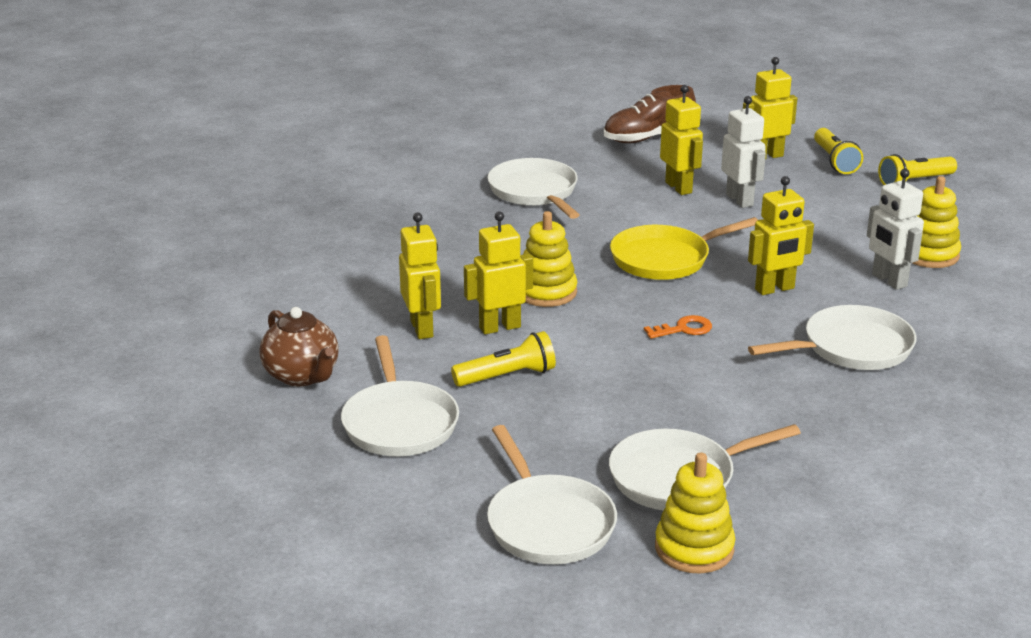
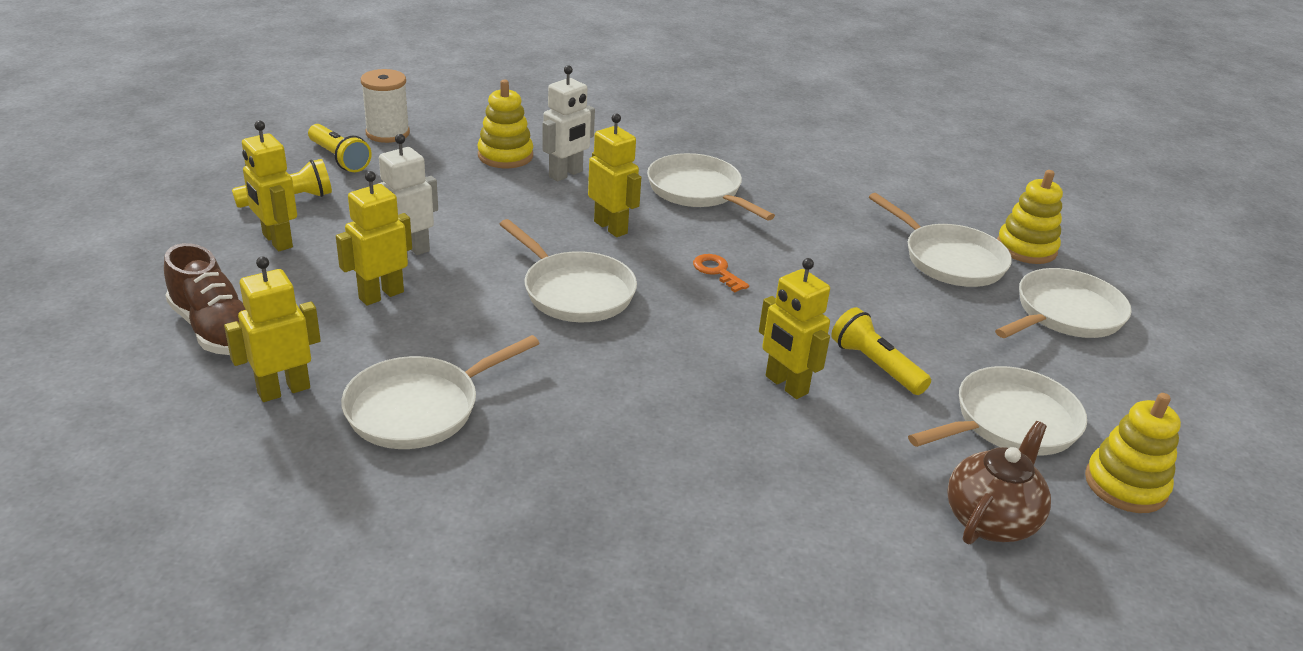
camera: 110 degrees left, 5 degrees up
(422, 328) = (826, 443): yellow robot -> yellow robot (283, 390)
(546, 292) = (690, 363): yellow stacking toy -> yellow stacking toy (1125, 485)
(665, 259) = (574, 291): yellow pan -> white pan
(973, 204) = (387, 133): none -> white spool

